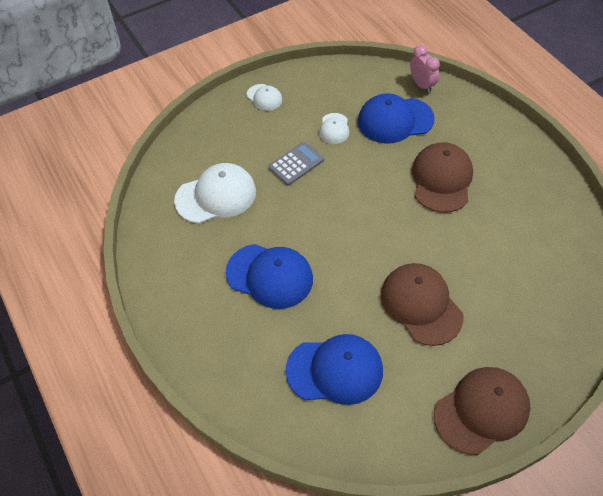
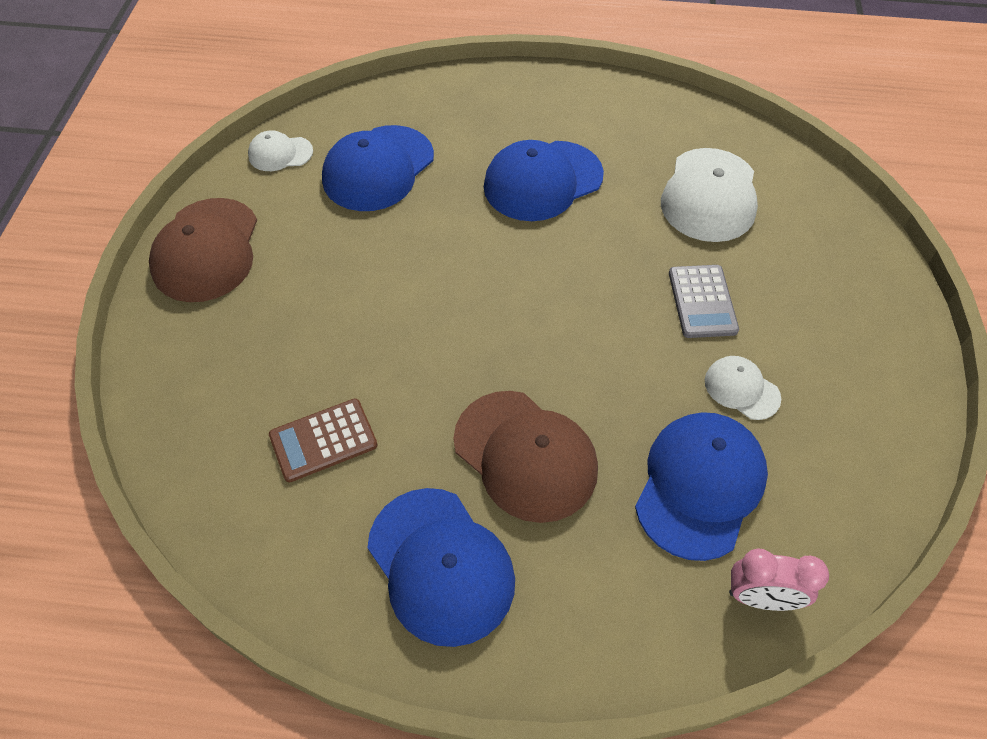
camera: 125 degrees right, 0 degrees up
(264, 97) = (879, 343): white cap -> white cap (280, 153)
(421, 305) = (368, 286): brown cap -> none
(515, 176) = (440, 565): none -> blue cap
(515, 254) = (323, 440): none -> brown calculator

